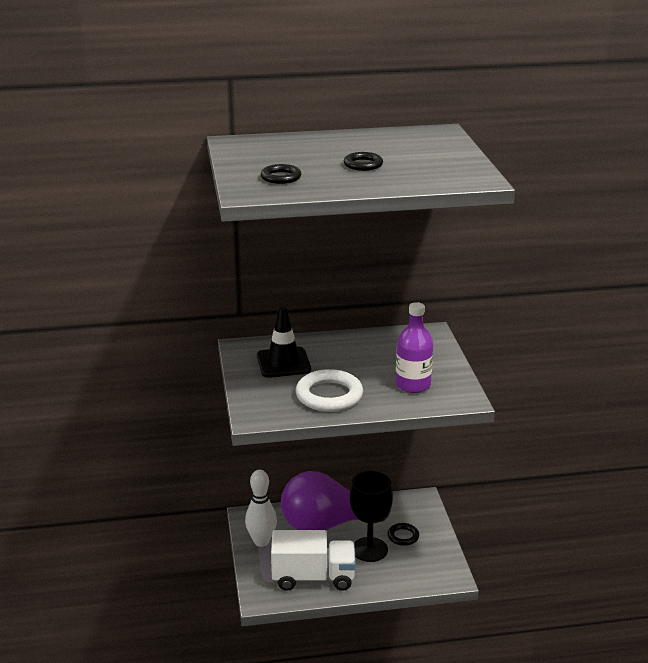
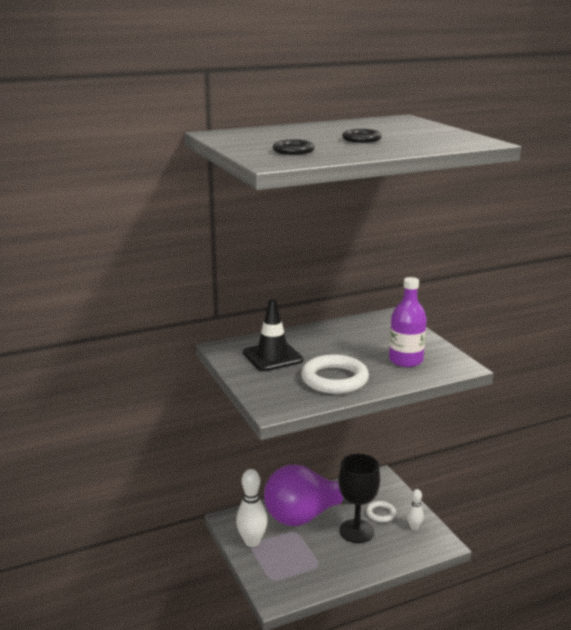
camera: 15 degrees left, 5 degrees down
(313, 577) = (317, 568): white truck -> none
(403, 536) = (380, 513): black ring -> white ring
(431, 556) = (414, 527): none -> white bowling pin

